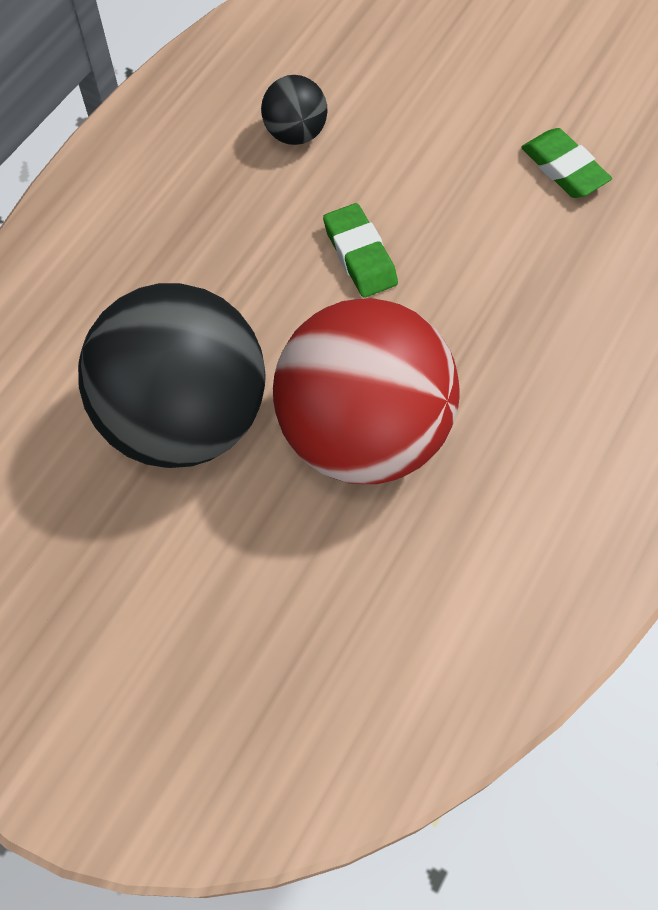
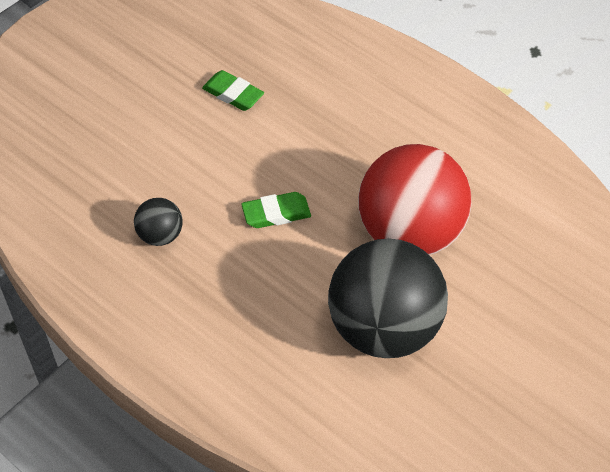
camera: 80 degrees left, 10 degrees down
(564, 168) = (233, 94): green eraser -> green eraser turned 60 degrees clockwise

